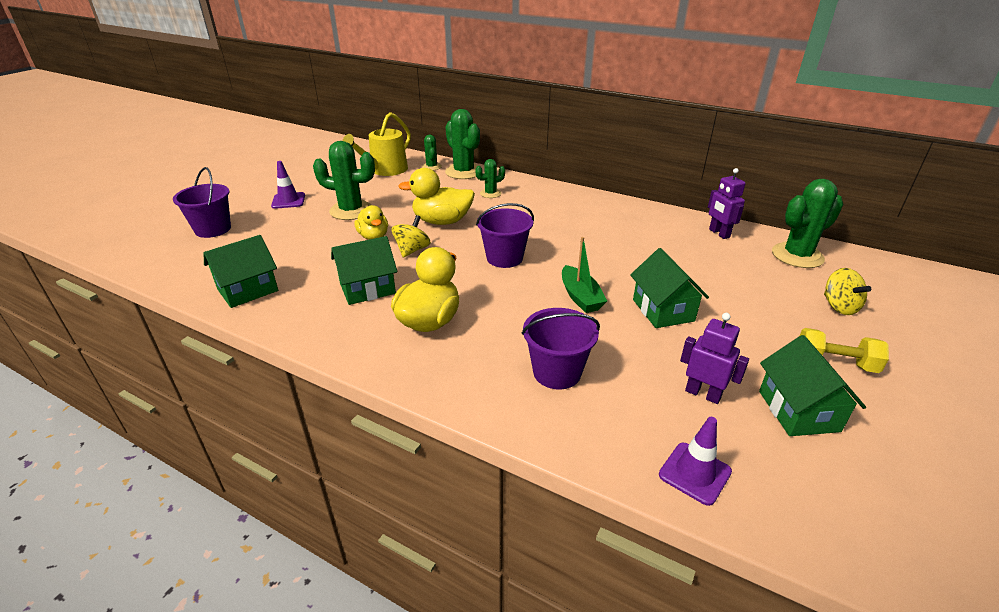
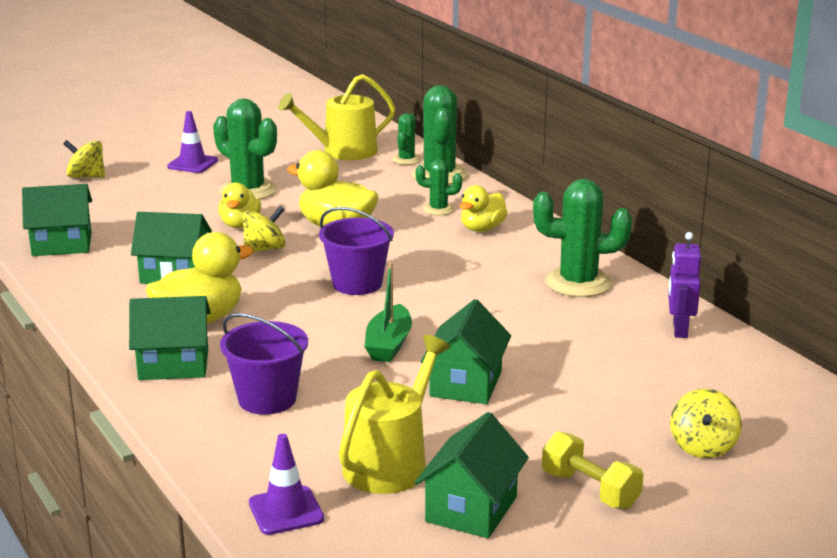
camera: 30 degrees right, 10 degrees down
(213, 229) = (86, 177): purple bucket -> yellow spinning top
(453, 368) = (173, 364): none -> green house
(532, 199) = (482, 229): none -> yellow duck
(703, 394) = (390, 463): purple robot -> yellow watering can
(797, 256) = (749, 383): green cactus -> green cactus (578, 283)

